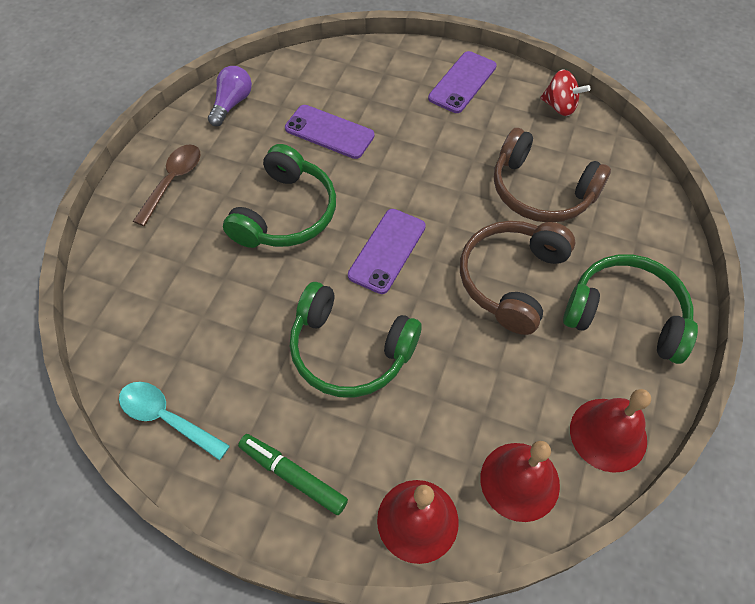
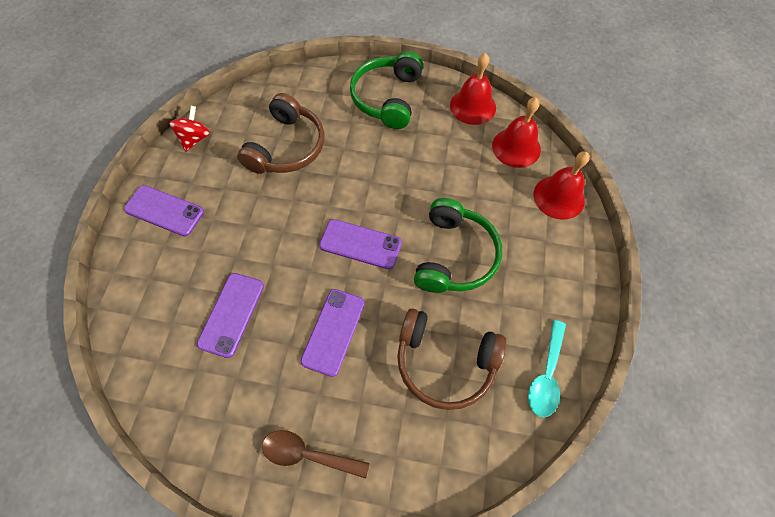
camera: 100 degrees left, 5 degrees up
(232, 104) = (194, 423): purple light bulb -> none
(286, 213) = (333, 331): green headphones -> purple phone
(293, 476) = (557, 274): green marker -> none
(511, 280) = (372, 160): brown headphones -> brown headphones (445, 362)

